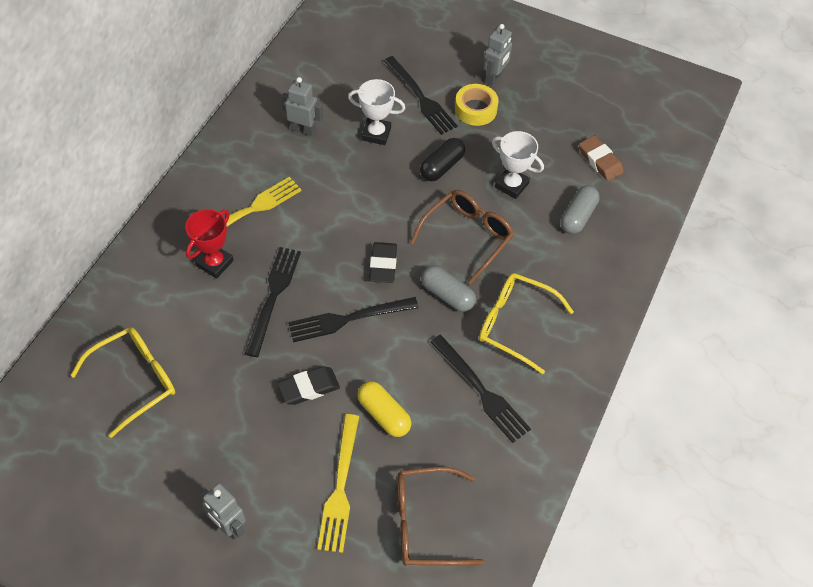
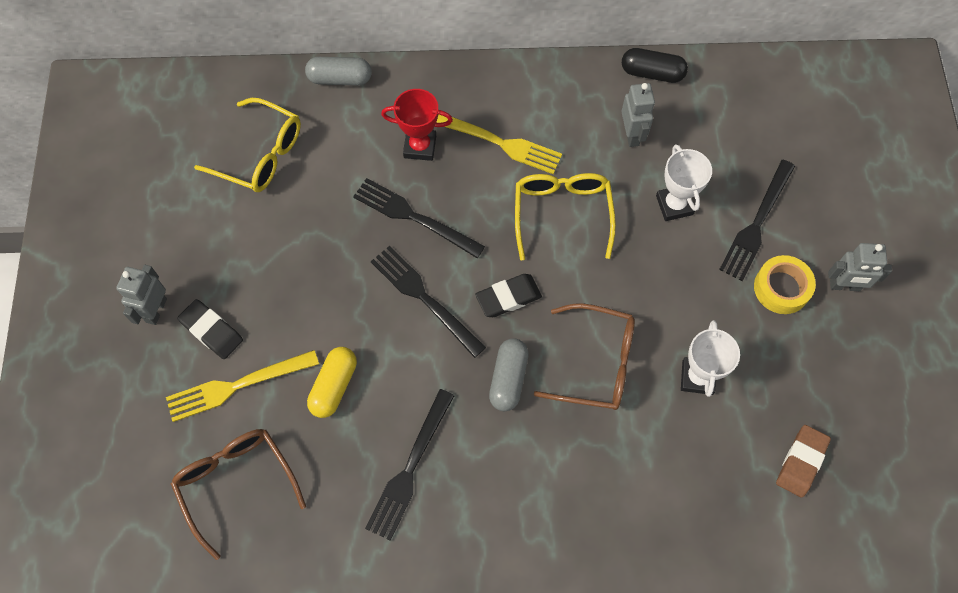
camera: 65 degrees right, 10 degrees up
(273, 295) = (413, 217): black fork -> black fork turned 135 degrees counterclockwise
(309, 387) = (328, 302): black eraser -> black eraser (211, 331)
(441, 166) = (674, 292): black capsule -> black capsule (652, 73)
(514, 324) = (511, 465): yellow glasses -> yellow glasses (562, 213)
(578, 216) = (700, 471): grey capsule -> grey capsule (340, 79)

